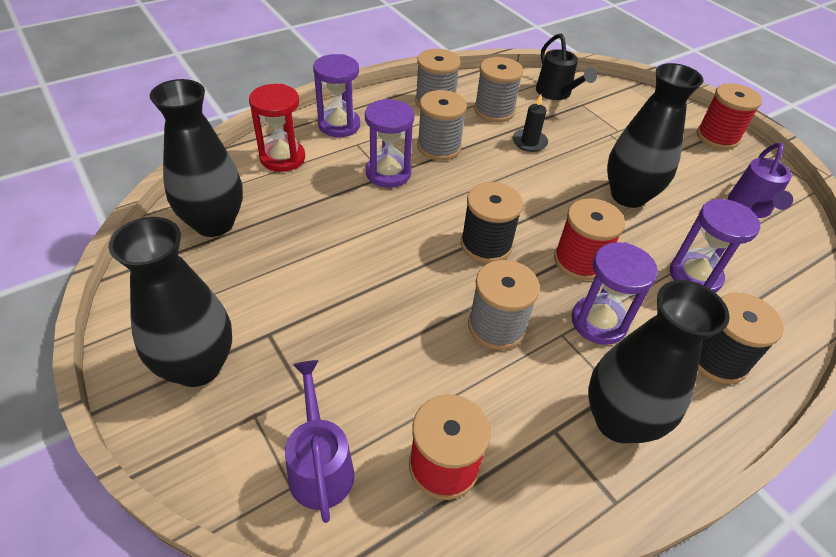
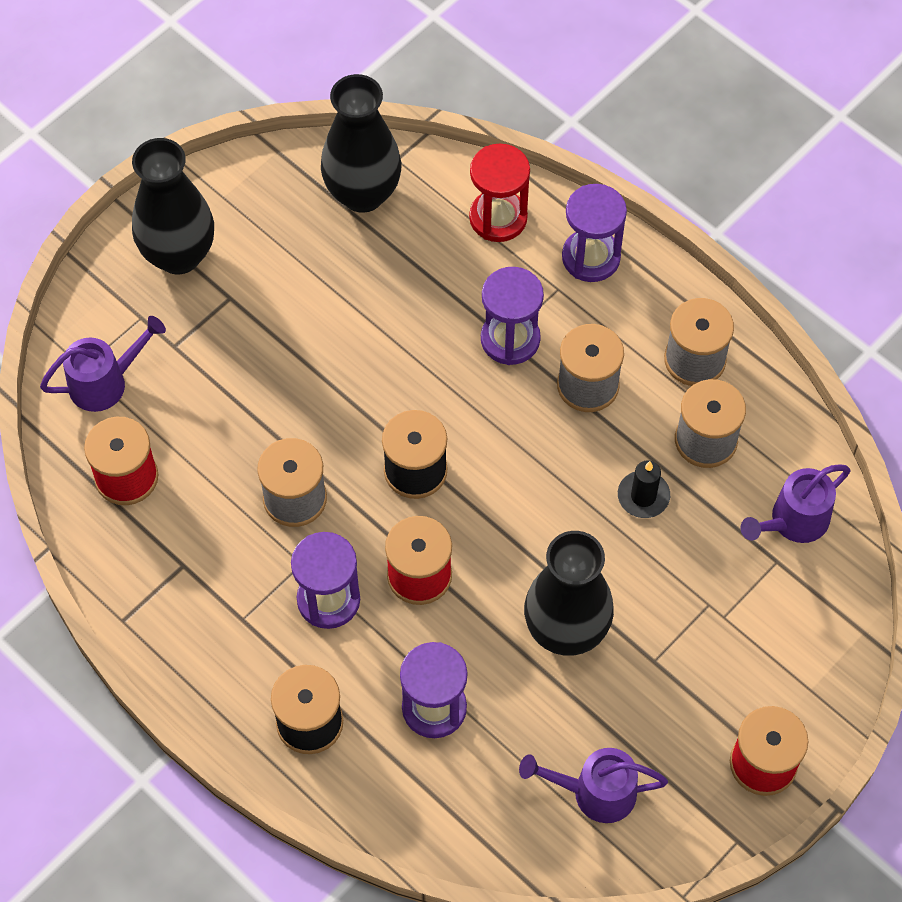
camera: 80 degrees right, 15 degrees up
(556, 93) = (792, 522): black watering can -> purple watering can
(618, 421) = (207, 622): black vase -> none

